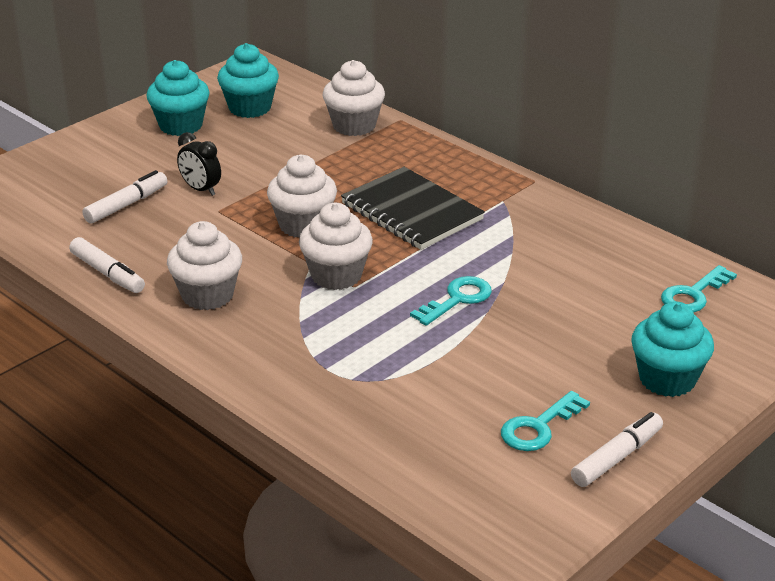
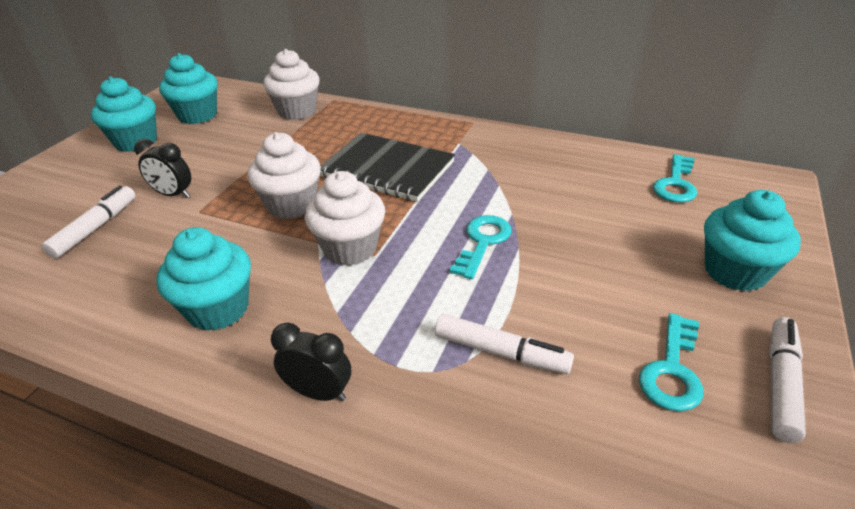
camera: 20 degrees left, 5 degrees up
(107, 273) = (88, 314): white marker -> white marker (501, 352)
(207, 295) = (218, 309): white cupcake -> turquoise cupcake
(260, 369) = (319, 392): none -> black clock

